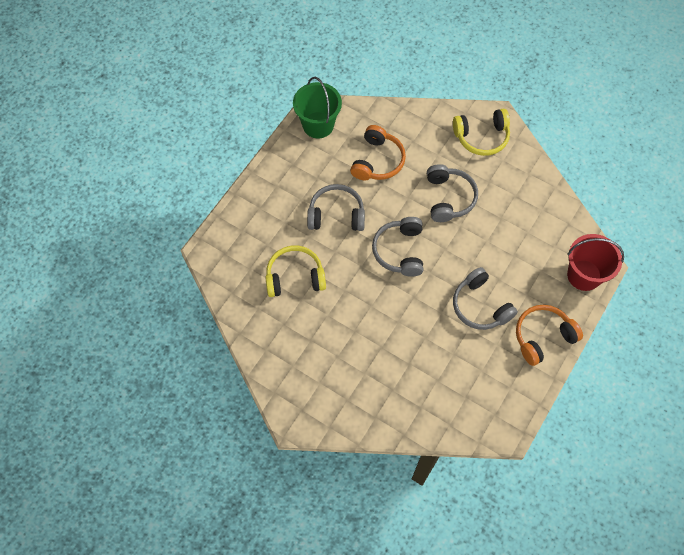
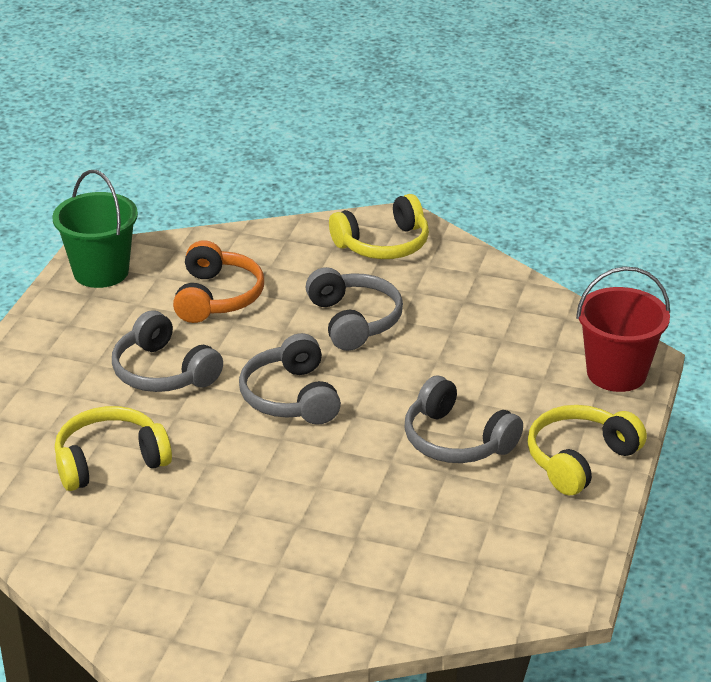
camera: 15 degrees left, 30 degrees down
(336, 215) = (164, 372): grey headphones -> grey headphones turned 120 degrees counterclockwise
(543, 337) = (580, 460): orange headphones -> yellow headphones

